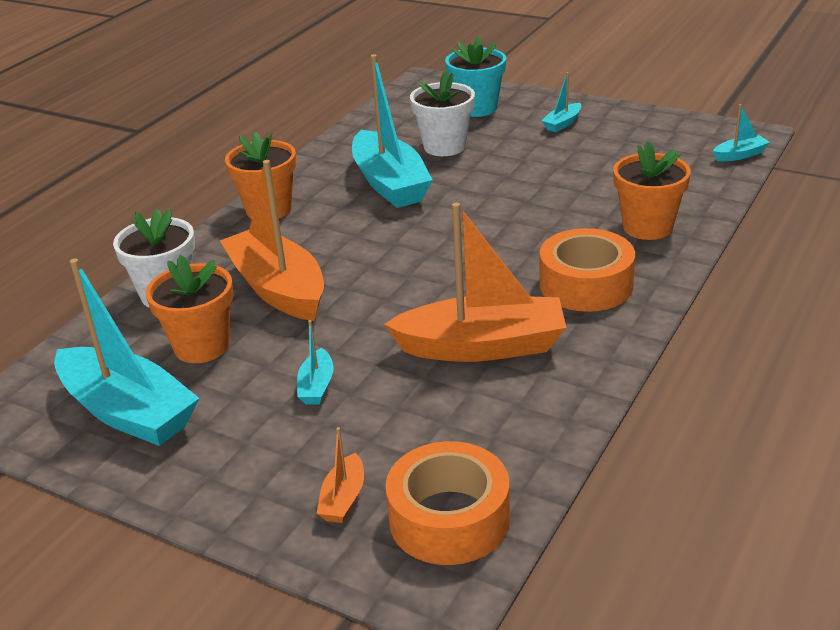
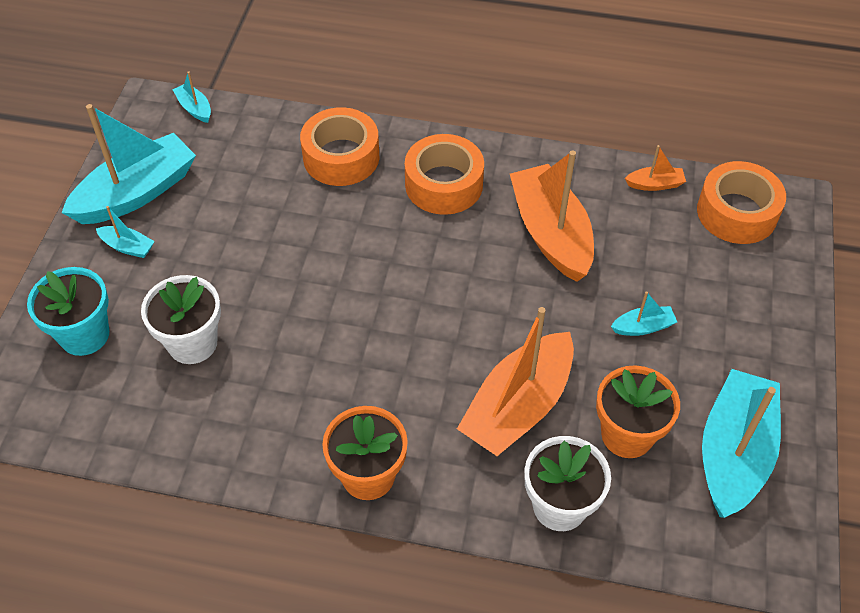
camera: 110 degrees left, 20 degrees up
(343, 499) = (749, 272): orange boat -> orange boat (655, 184)
(390, 183) = (289, 372): turquoise boat -> turquoise boat (136, 193)
(647, 227) = (341, 157): orange flower pot -> orange tape

